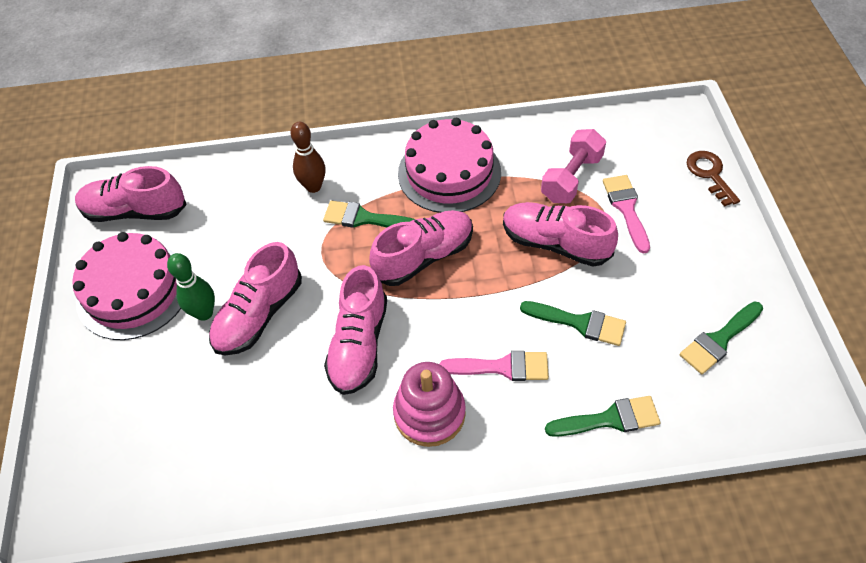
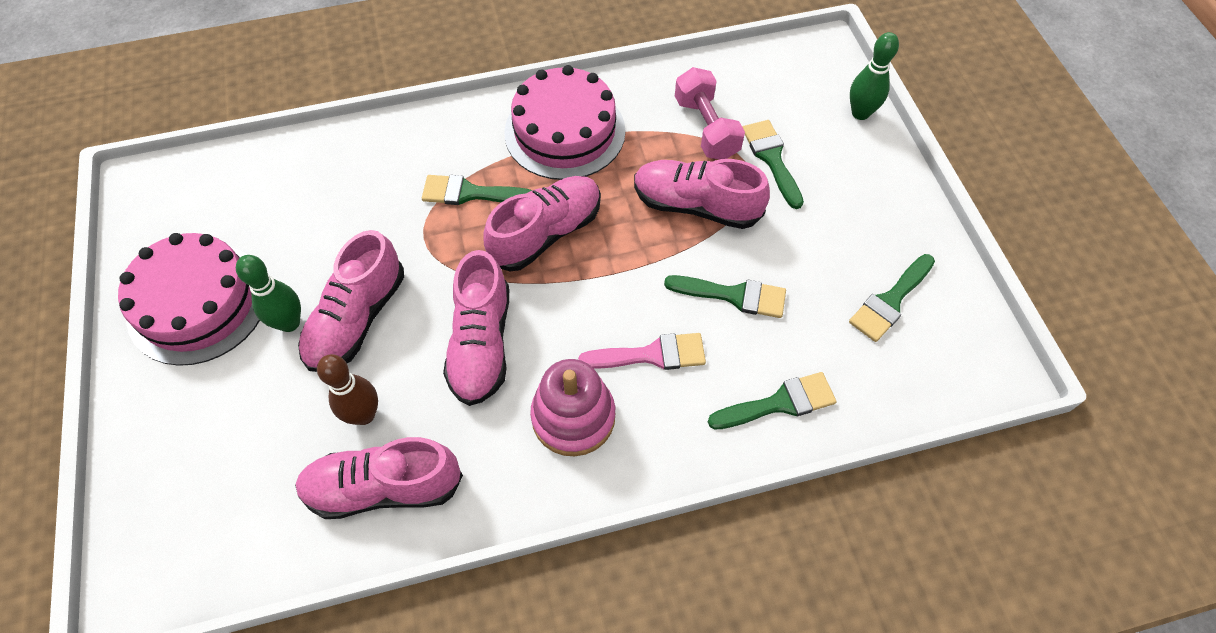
camera: 10 degrees left, 5 degrees up
(135, 211) = (189, 206): pink shoe -> pink shoe (384, 487)
(313, 186) = (405, 160): brown bowling pin -> brown bowling pin (364, 414)
(571, 178) = (706, 128): pink dumbbell -> pink dumbbell turned 45 degrees counterclockwise
(626, 208) = (772, 159): pink brush -> green brush
(710, 175) = (860, 113): brown key -> green bowling pin

